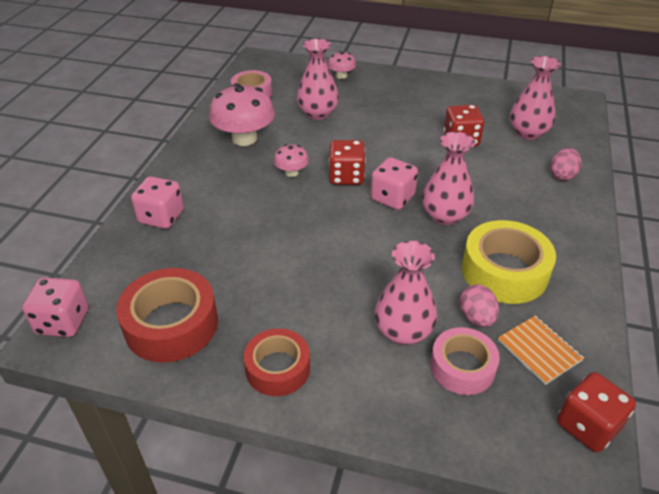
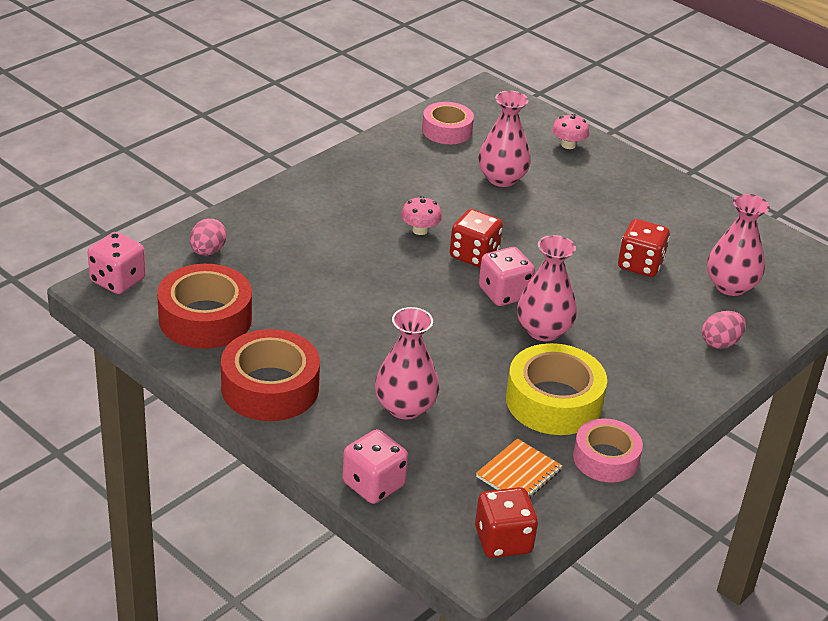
camera: 25 degrees right, 5 degrees down
(161, 217) = (259, 225): pink dice -> pink dice (373, 484)
(244, 138) = (399, 178): pink mushroom -> none
(278, 368) = (270, 387): red tape -> red tape, size x1.52
(462, 367) = (433, 455): pink tape -> pink tape (605, 458)
(476, 317) = (485, 425): pink egg -> pink egg (208, 251)
(539, 350) = (519, 473): orange notebook -> orange notebook turned 45 degrees clockwise

